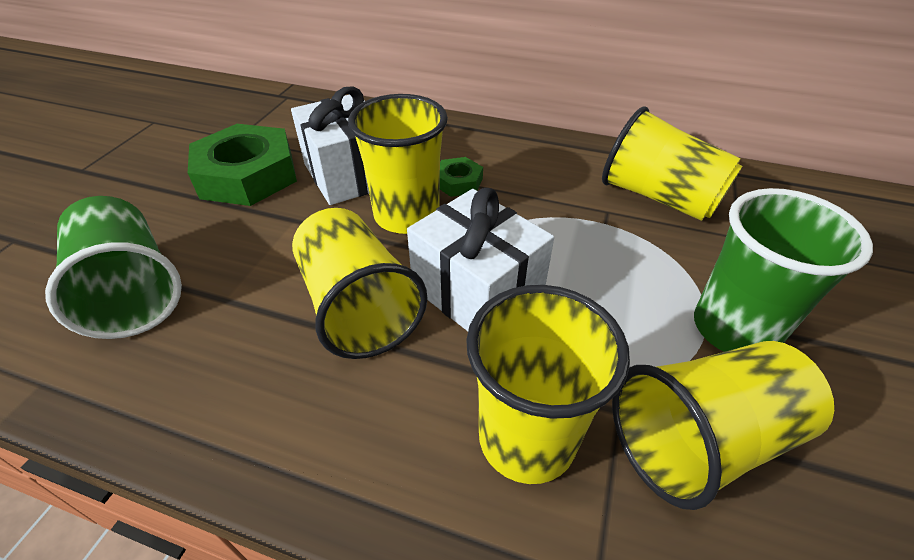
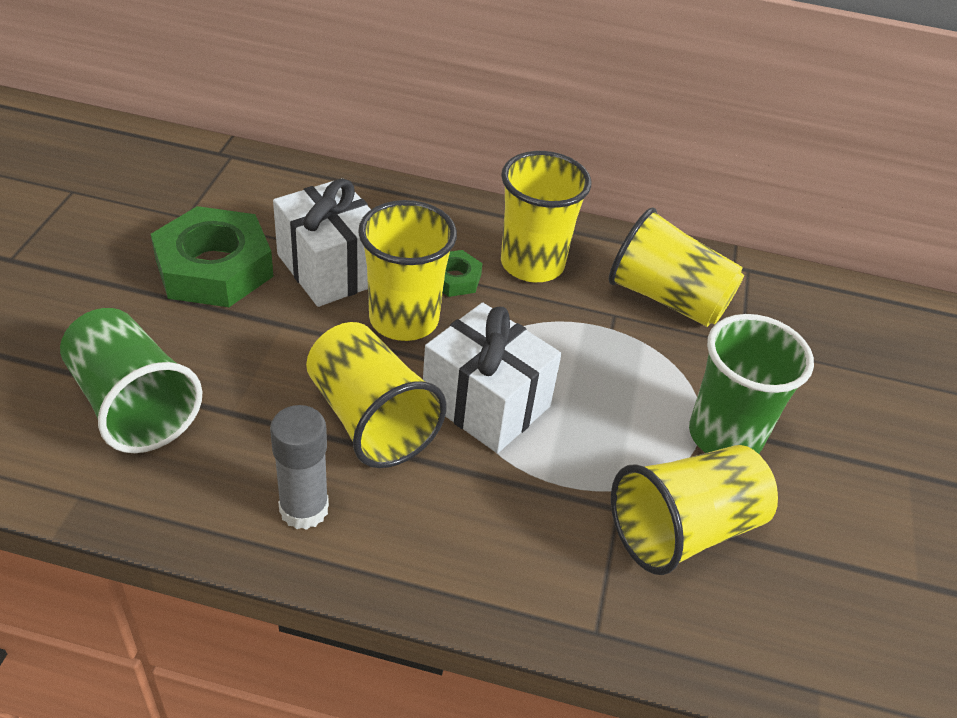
camera: 10 degrees left, 0 degrees up
(267, 403) = (304, 509): none -> grey glue stick
(526, 438) = (539, 532): yellow cup -> yellow cup (532, 264)

